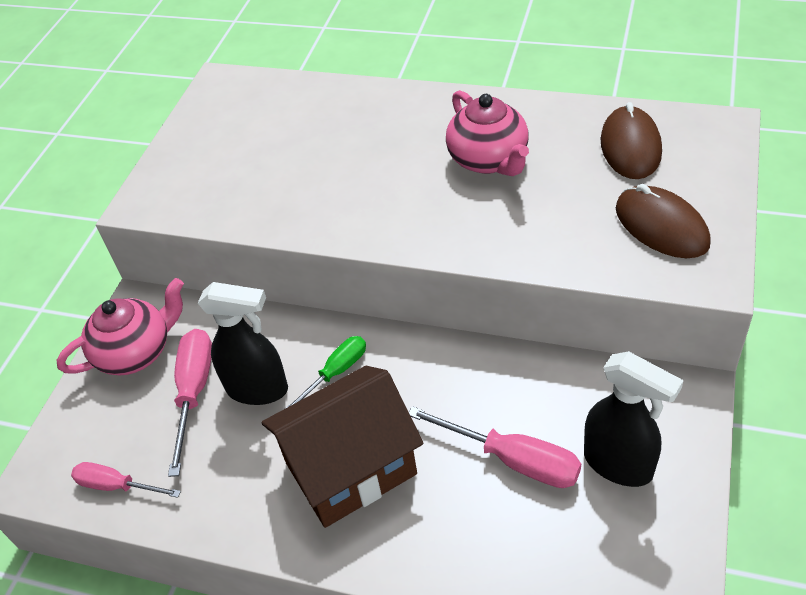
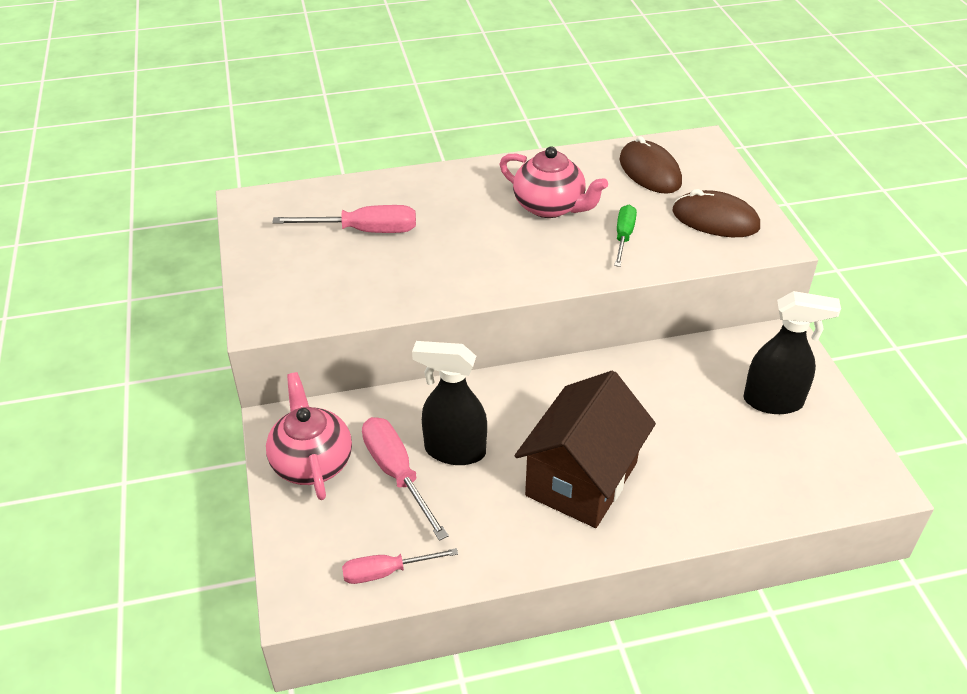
camera: 35 degrees left, 5 degrees down
(136, 352) = (312, 462): pink teapot -> pink teapot turned 45 degrees counterclockwise
(258, 389) = (454, 451): black spray bottle -> black spray bottle turned 150 degrees counterclockwise
(336, 373) = (511, 415): green screwdriver -> green screwdriver (623, 237)
(512, 459) = (698, 426): pink screwdriver -> pink screwdriver (364, 231)

